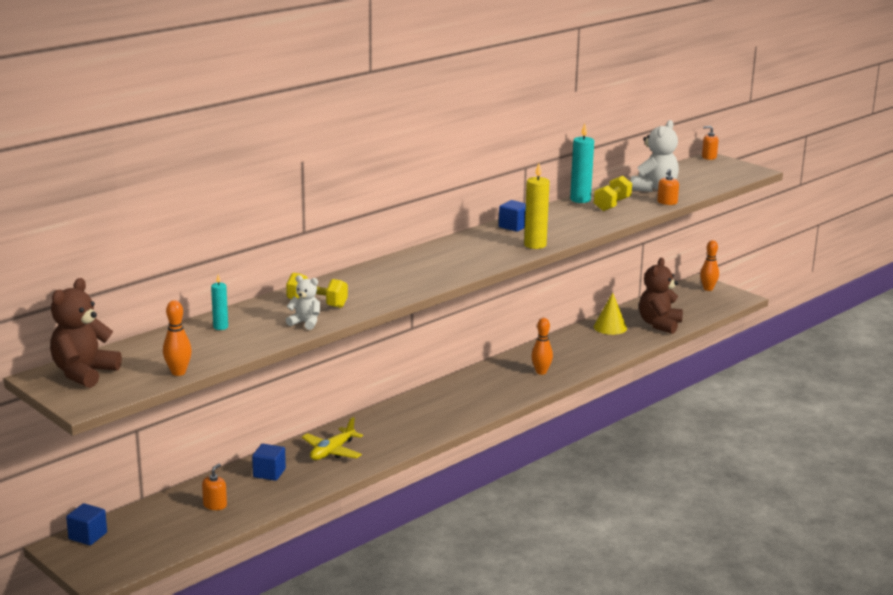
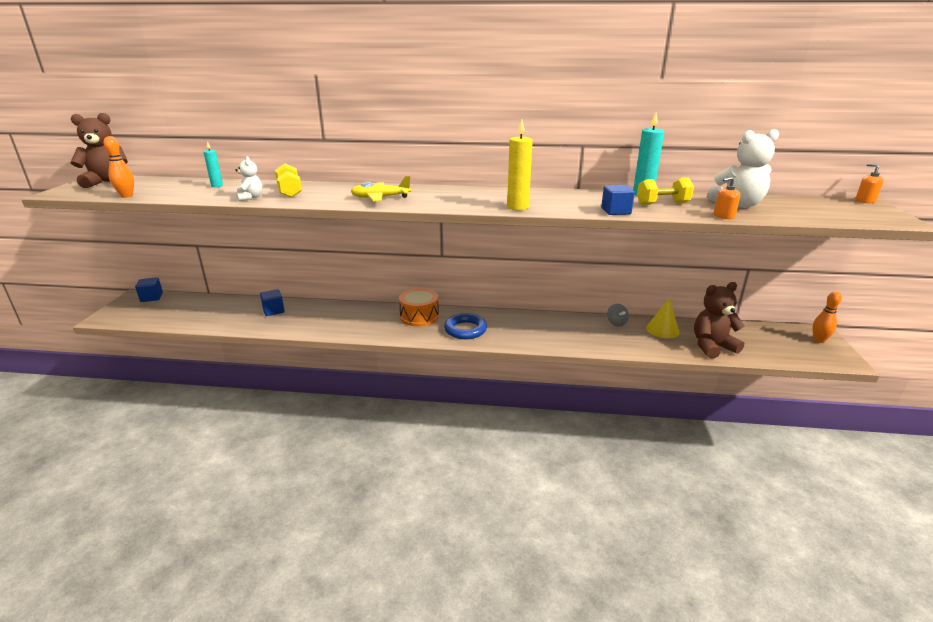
camera: 50 degrees right, 5 degrees up
(215, 505) = (217, 312): orange soap dispenser -> none
(332, 451) = (323, 316): yellow plane -> yellow plane (380, 198)
(416, 408) = (419, 316): none -> orange drum
(478, 398) = (465, 330): none -> blue ring
(514, 226) = (538, 194): blue cube -> blue cube (616, 211)
(541, 372) = (543, 334): orange bowling pin -> none
(571, 337) = (616, 323): none -> grey spinning top

